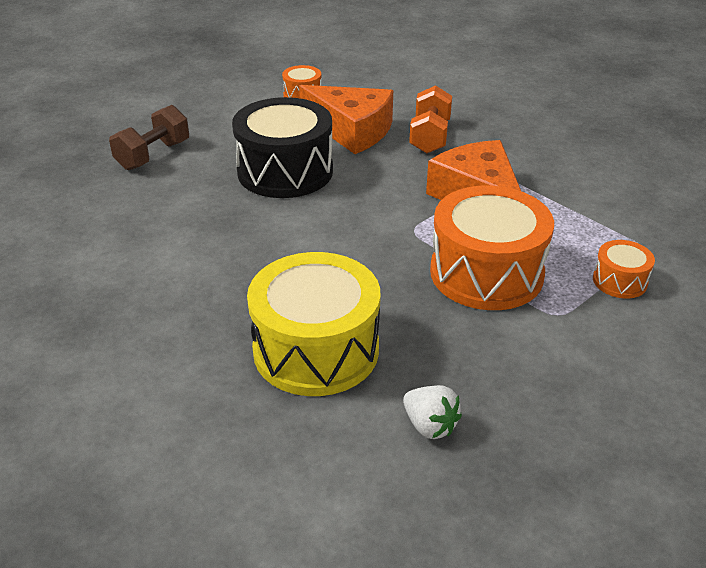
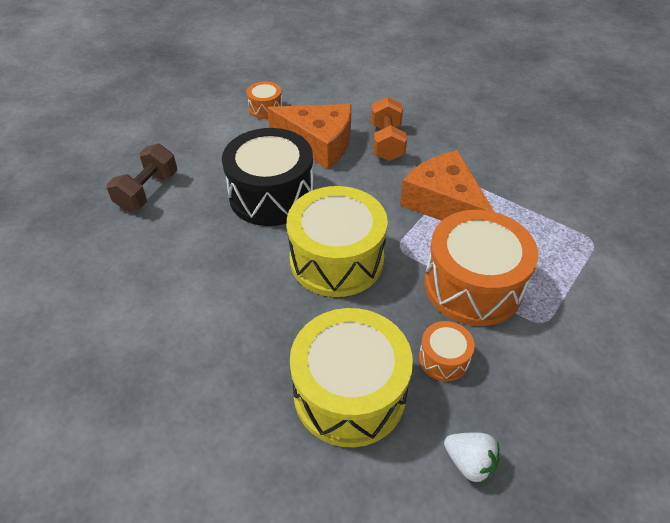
camera: 10 degrees left, 10 degrees up
(339, 234) = (336, 259): none -> yellow drum
(619, 281) = (583, 278): orange drum -> orange drum (443, 359)

